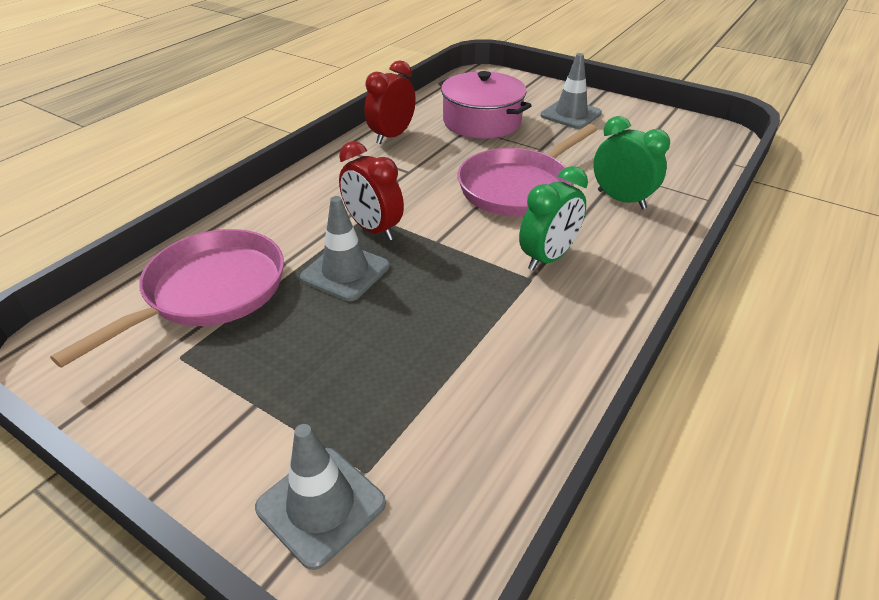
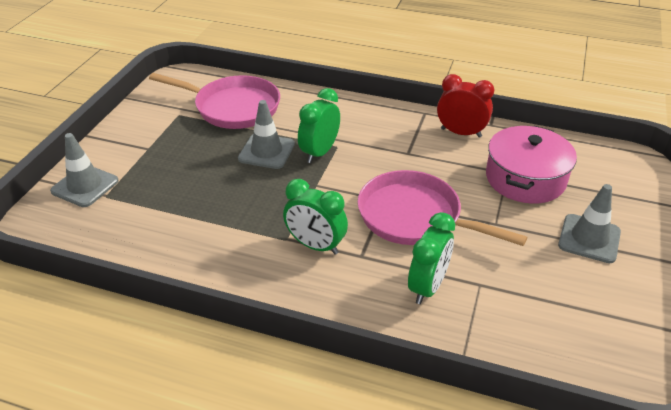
camera: 75 degrees right, 0 degrees up
(373, 229) = (319, 152): red clock -> green clock

